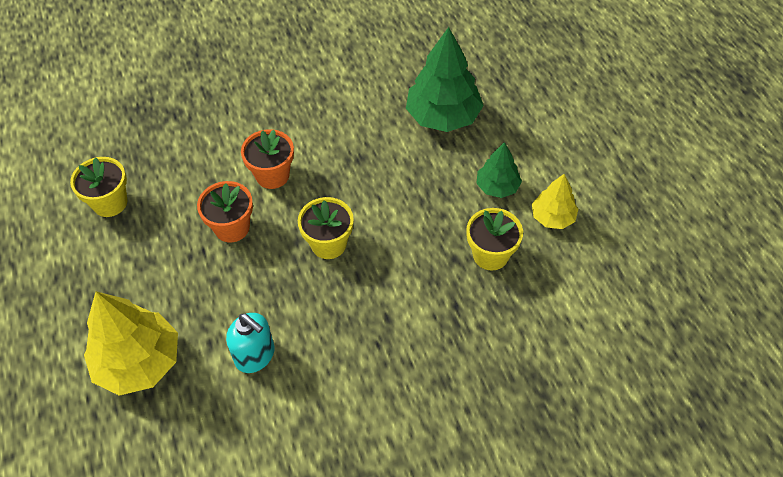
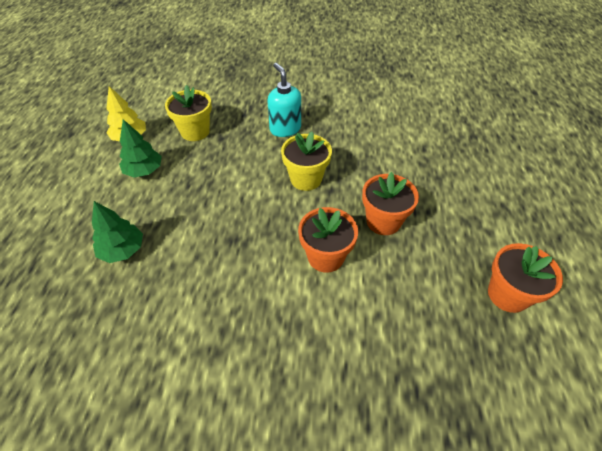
camera: 155 degrees left, 5 degrees down
(110, 203) = (508, 295): yellow flower pot -> orange flower pot
(139, 362) = (480, 154): yellow tree -> none
(255, 355) = (393, 132): turquoise soap dispenser -> turquoise soap dispenser (285, 129)
(443, 116) = (122, 250): green tree -> green tree, size x0.56

